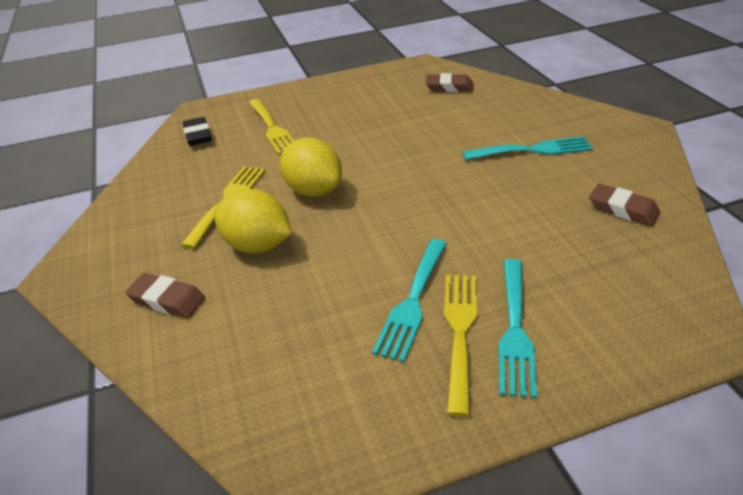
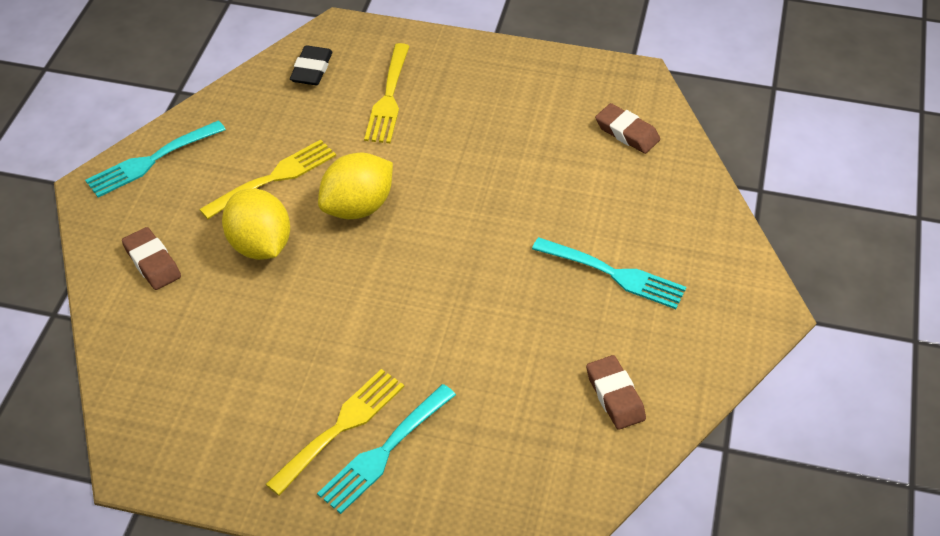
camera: 30 degrees right, 10 degrees up
(314, 190) = (358, 207): yellow lemon -> yellow lemon turned 60 degrees clockwise
(413, 301) = (332, 378): turquoise fork -> turquoise fork (151, 161)

